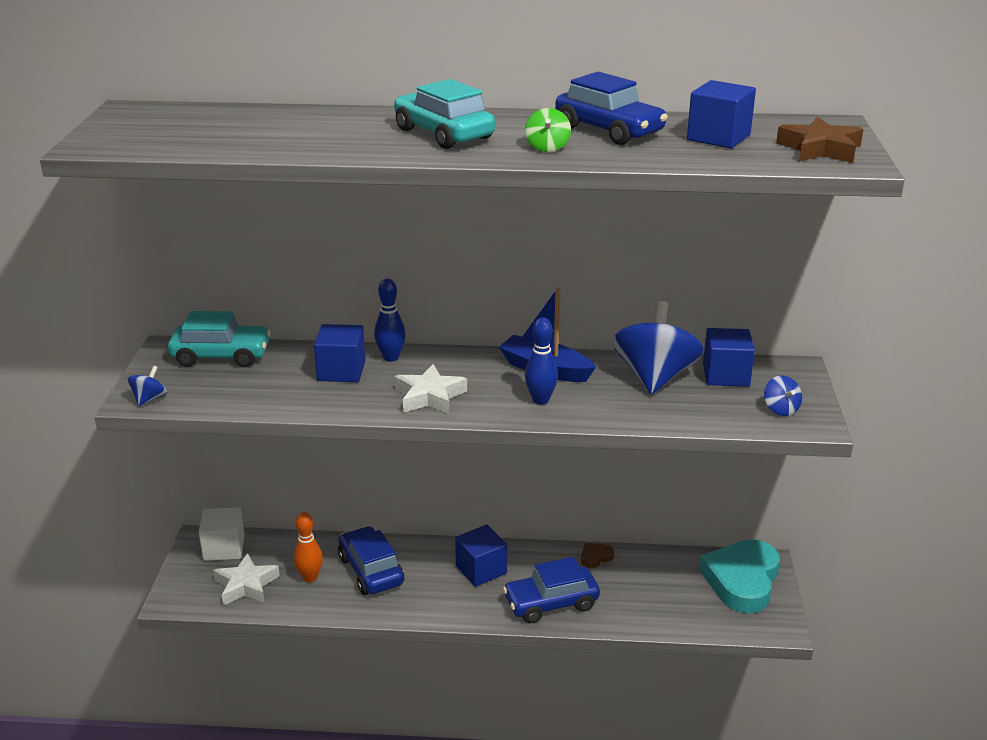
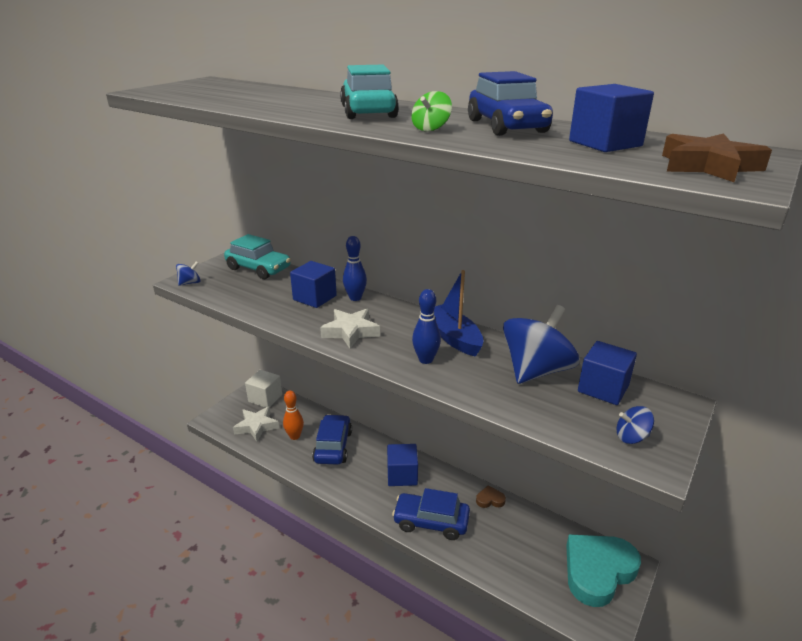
camera: 30 degrees right, 0 degrees up
(781, 409) = (631, 437): blue spinning top -> blue spinning top turned 75 degrees clockwise

